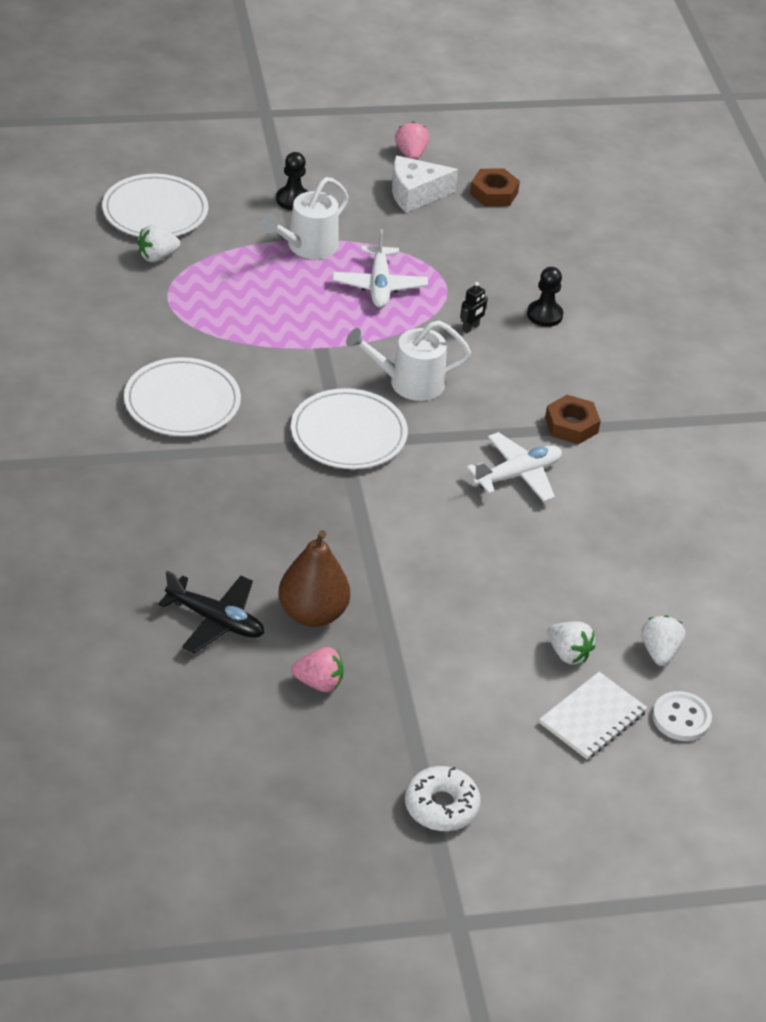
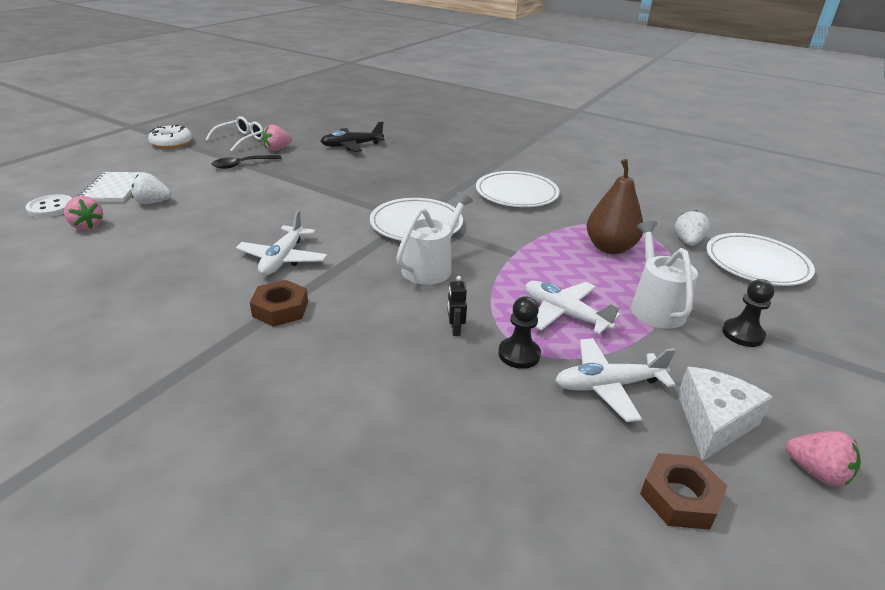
camera: 135 degrees right, 10 degrees down
(312, 613) = (314, 162): brown pear -> brown pear (610, 248)
(338, 747) = (241, 140): none -> white glasses
(403, 671) = (242, 165): none -> black spoon
(436, 241) = (608, 386): none -> white plane
(544, 315) = (418, 385): black pawn -> black pawn (519, 354)
(659, 652) = (87, 226): white strawberry -> pink strawberry

